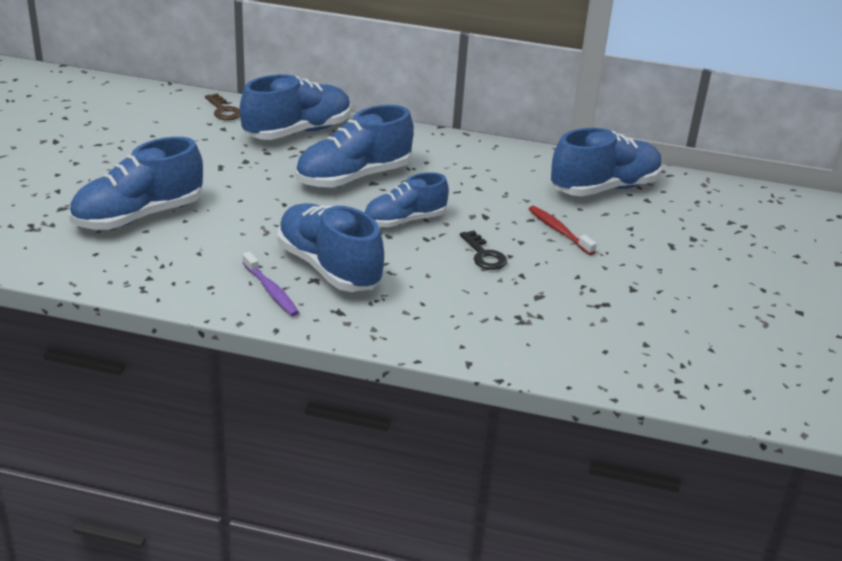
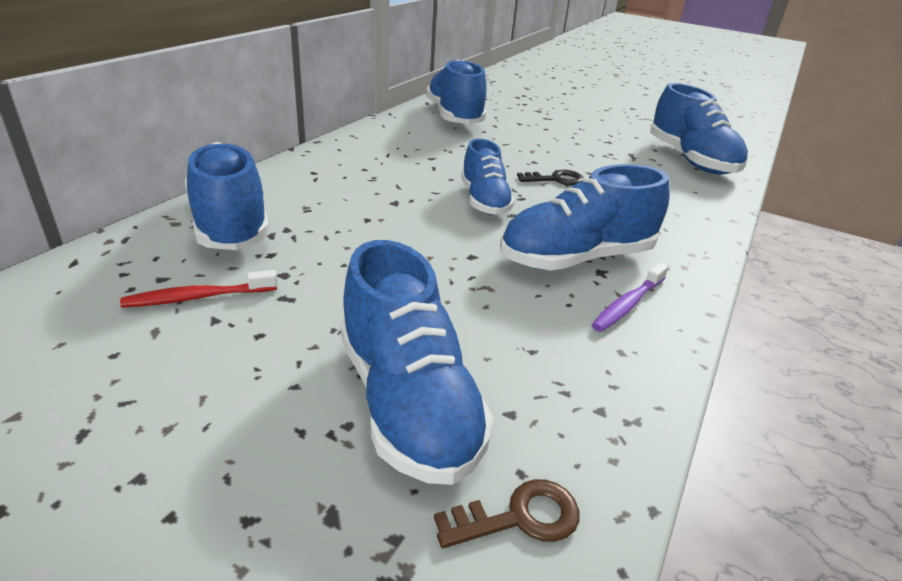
camera: 75 degrees left, 0 degrees up
(223, 110) = (100, 269): brown key -> brown key (519, 517)
(271, 291) = (628, 304): purple toothbrush -> purple toothbrush turned 150 degrees clockwise
(353, 178) = (377, 210): blue shoe -> blue shoe (691, 160)
(559, 231) = (519, 145): red toothbrush -> red toothbrush (198, 297)

